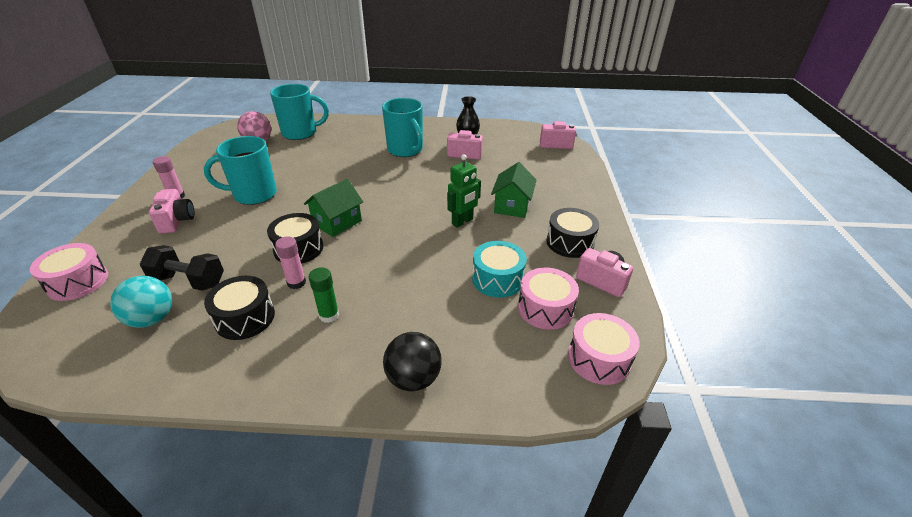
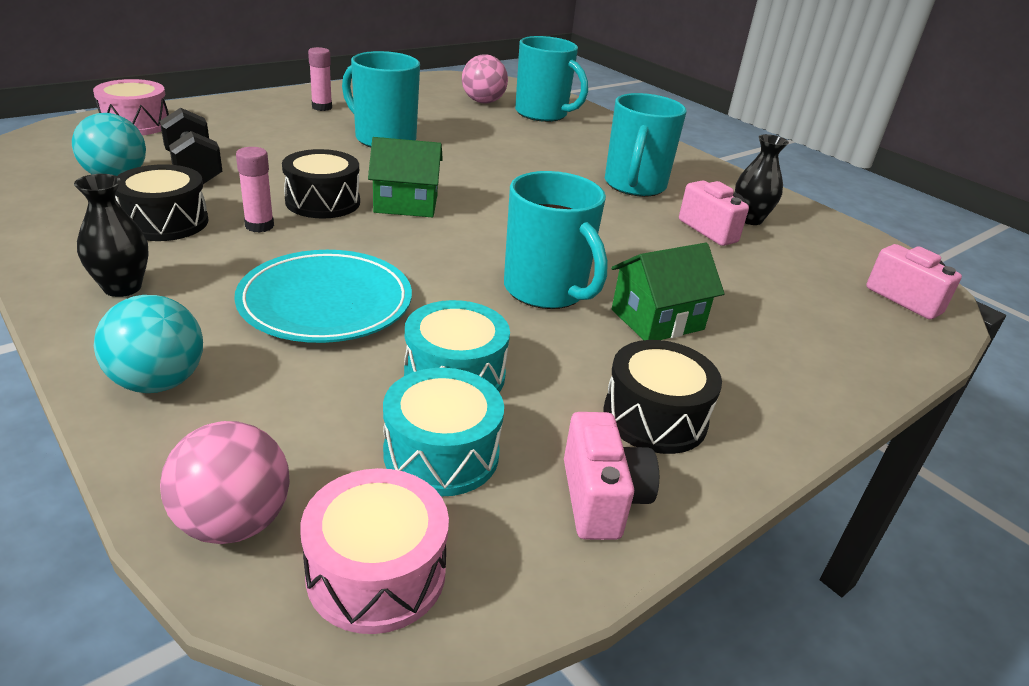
camera: 45 degrees right, 5 degrees down
(177, 221) = (282, 124): pink camera -> none
(303, 362) = (122, 287): none -> black vase
(329, 315) = (222, 270): green glue stick -> none
(401, 292) = (326, 302): none -> turquoise plate
(413, 378) = (158, 382): black ball -> turquoise ball
(462, 222) = (546, 291): green robot -> turquoise mug
(540, 389) = (233, 522): none -> pink ball
(545, 308) = (441, 453): pink drum -> turquoise drum

